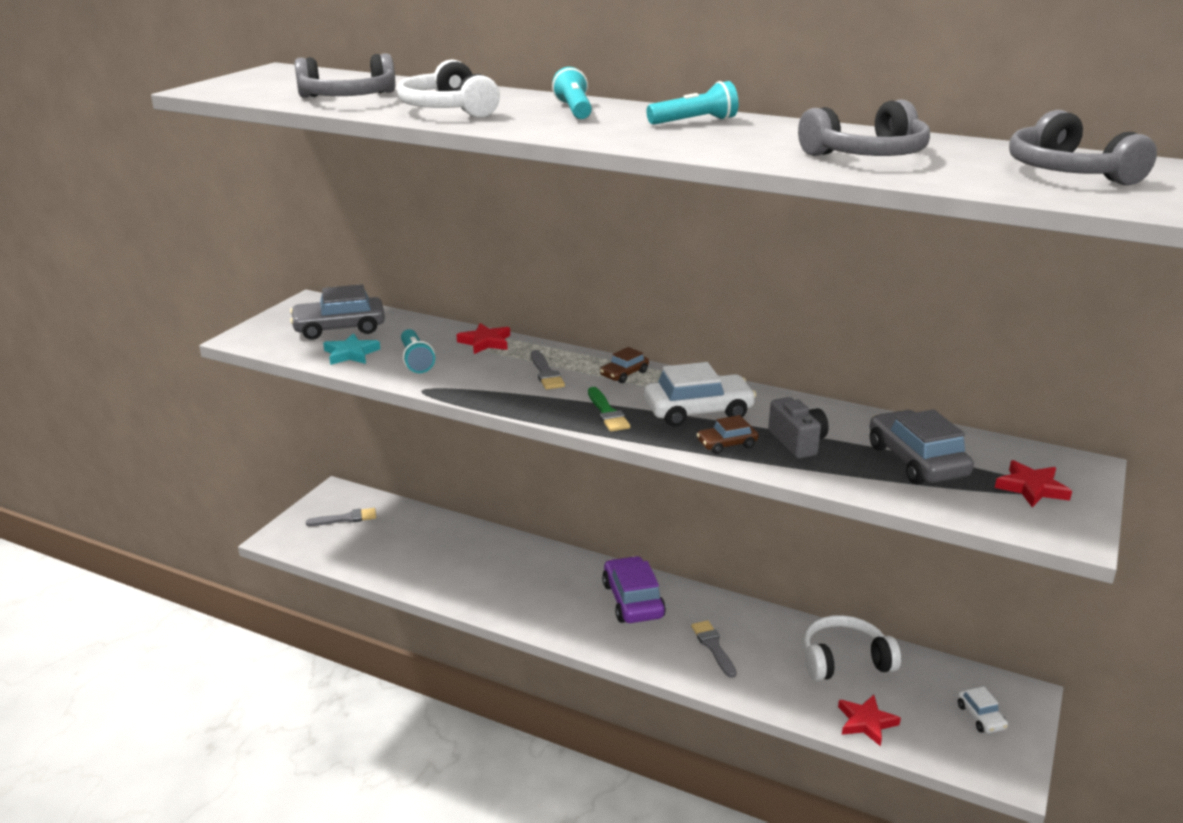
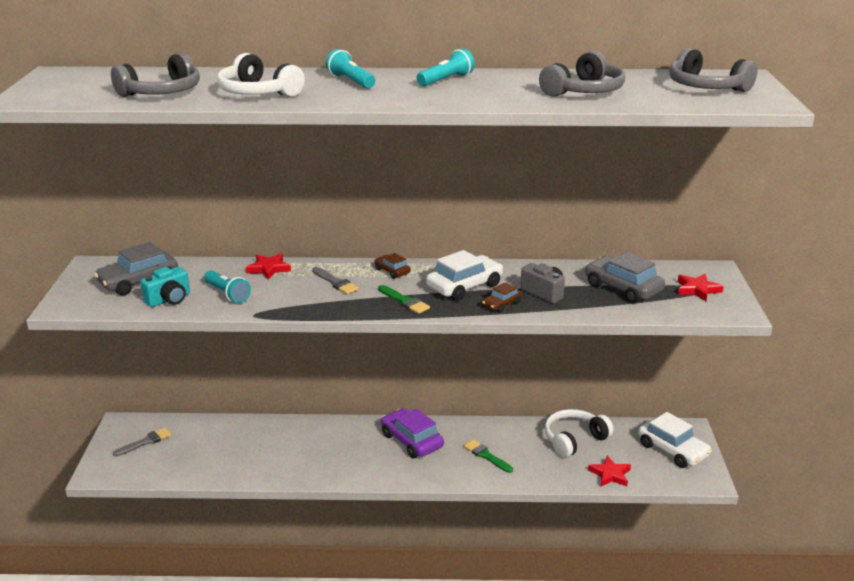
camera: 25 degrees left, 0 degrees up
(351, 353) = (169, 299): turquoise star -> turquoise camera
(624, 374) = (392, 271): brown car -> brown car turned 120 degrees clockwise
(713, 646) = (486, 456): grey brush -> green brush
(980, 717) = (672, 450): white car -> white car, size x1.90

